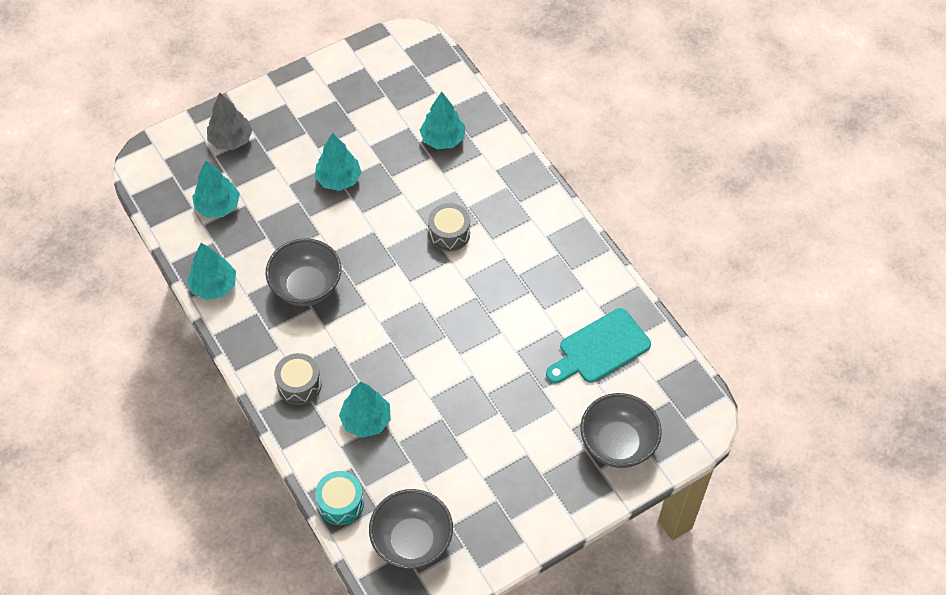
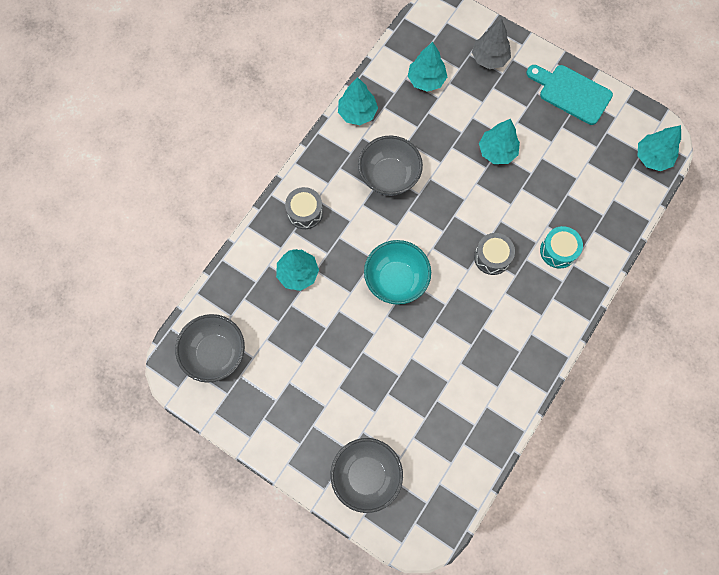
camera: 65 degrees right, 15 degrees up
(340, 503) = (223, 288): turquoise drum -> turquoise drum (558, 251)
(425, 329) = (396, 280): none -> turquoise bowl
(443, 139) = (580, 210): turquoise tree -> turquoise tree (652, 157)
(600, 348) = (446, 424): turquoise cutting board -> turquoise cutting board (571, 93)

